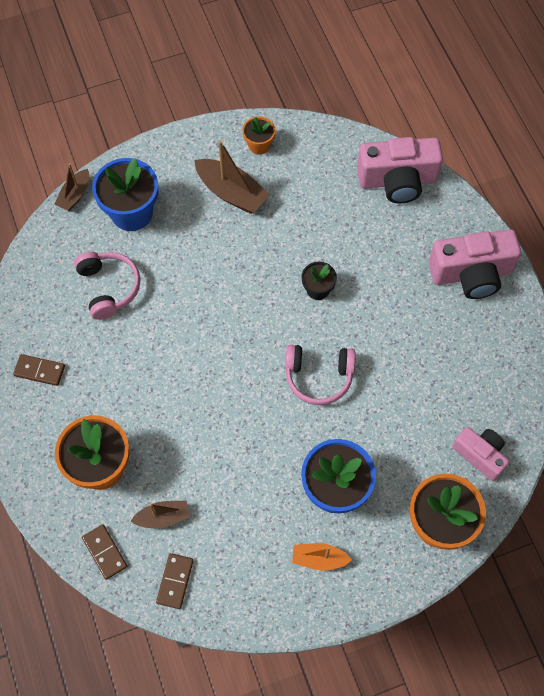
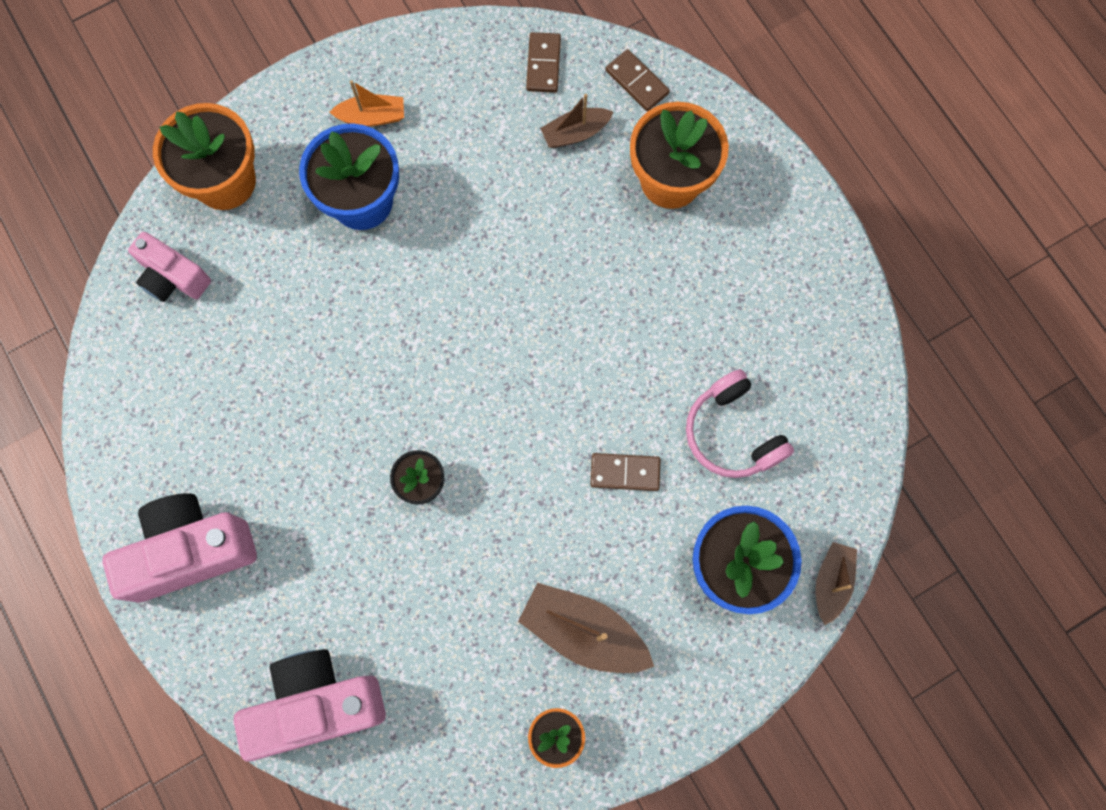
camera: 170 degrees right, 10 degrees up
(39, 371) = (791, 292): brown domino -> brown domino (625, 472)
(319, 376) = (403, 349): pink headphones -> none

